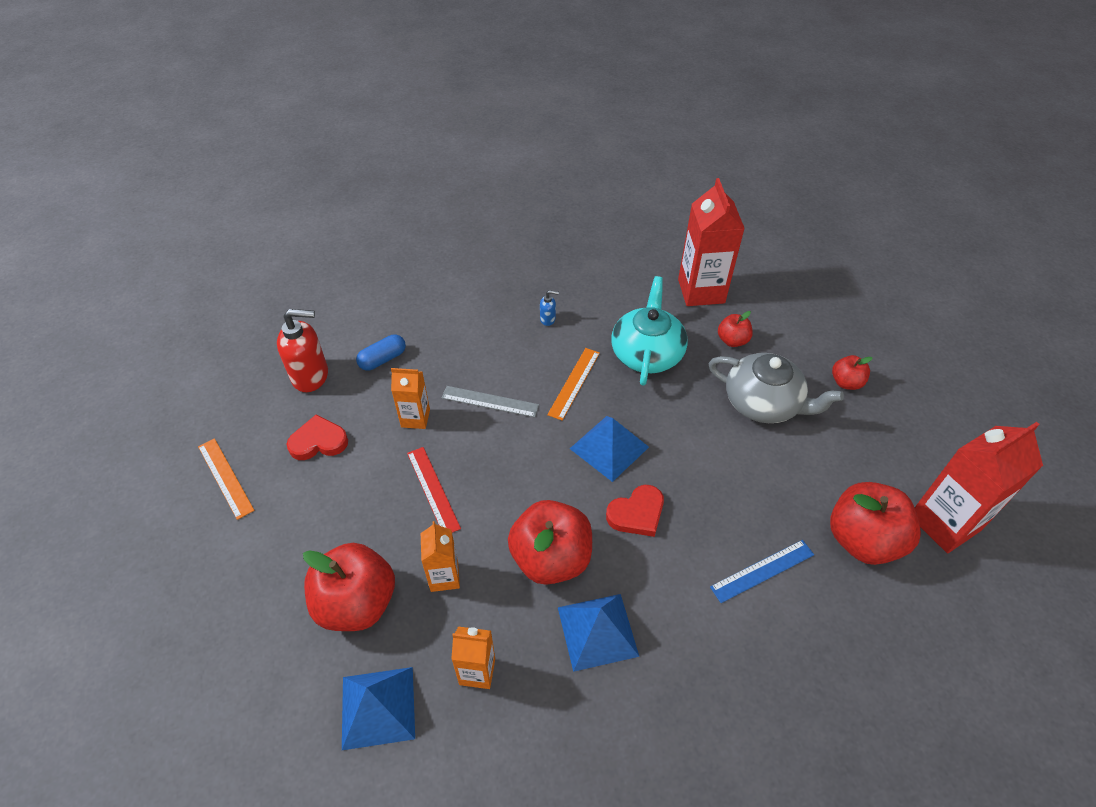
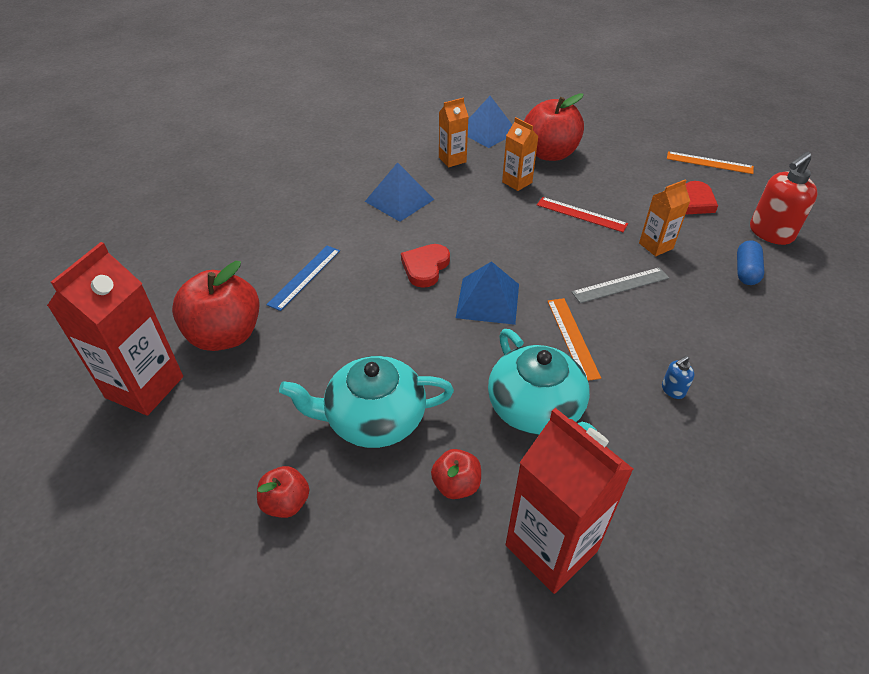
camera: 145 degrees right, 5 degrees down
(551, 558) = (461, 217): red apple -> none
(763, 403) = (374, 419): grey teapot -> turquoise teapot

